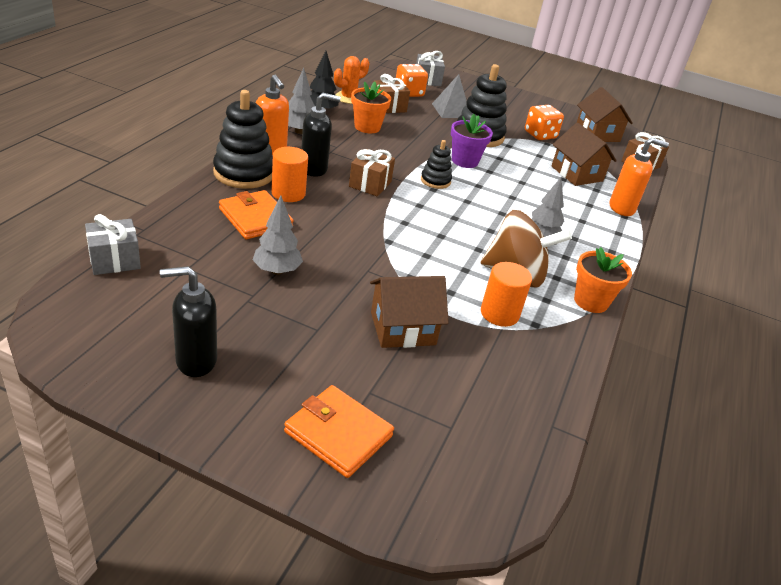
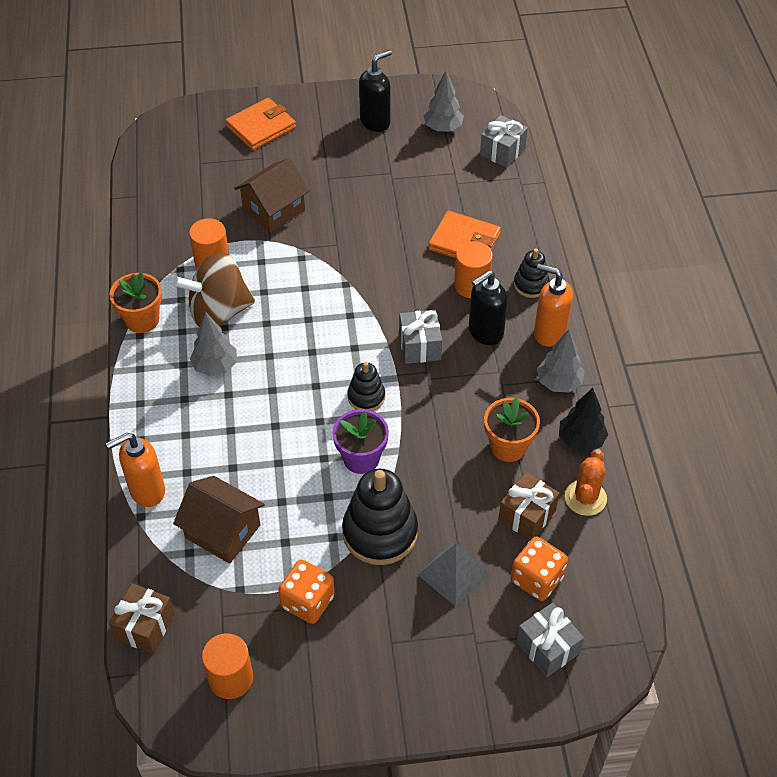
camera: 155 degrees right, 15 degrees up
(244, 173) = (531, 285): black stacking toy -> black stacking toy, size x0.54
(277, 271) = (397, 205): grey tree -> grey tree (443, 128)
(338, 434) = (261, 127): orange wallet -> orange wallet turned 45 degrees counterclockwise
(370, 184) = (420, 346): brown gift -> grey gift
(597, 133) = (231, 678): brown house -> orange cylinder

